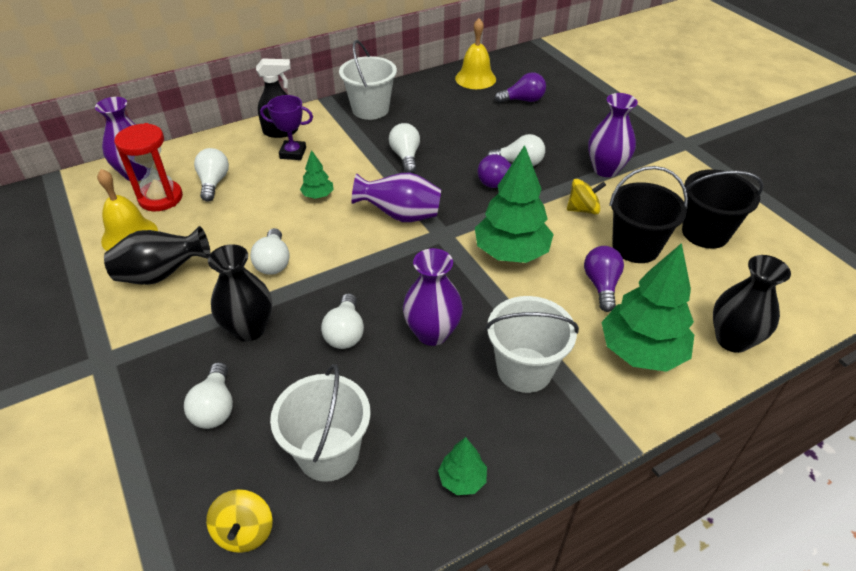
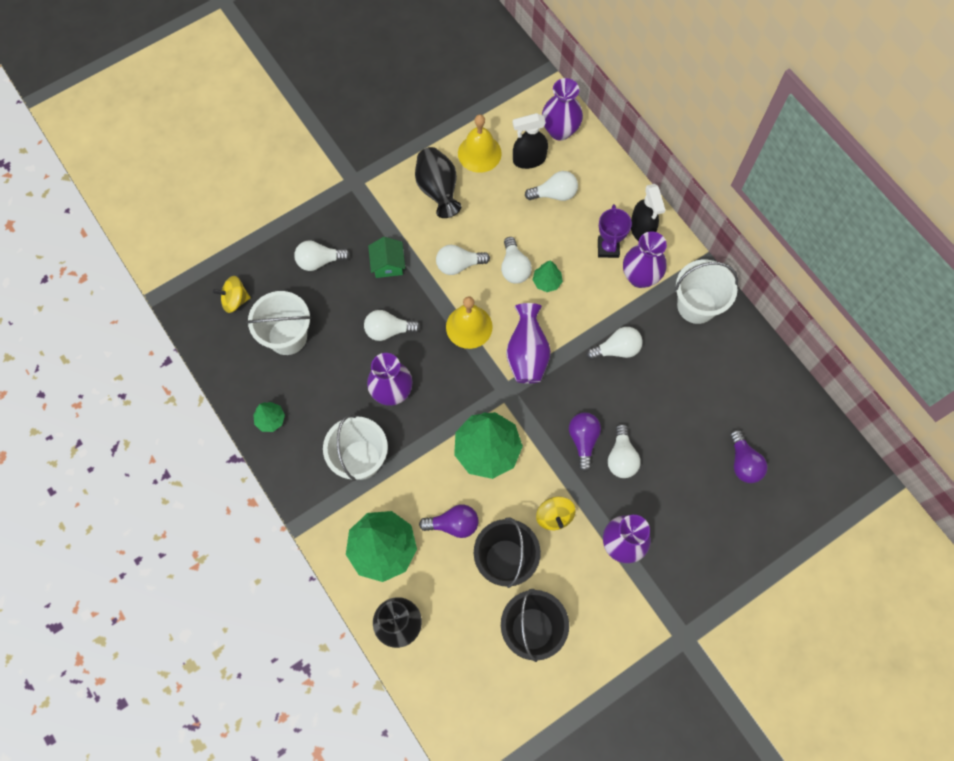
camera: 85 degrees right, 25 degrees up
(161, 198) = (528, 160): red hourglass -> black spray bottle
(249, 329) = (388, 264): black vase -> green house
(293, 218) = (514, 268): none -> white light bulb
(331, 137) = (640, 277): none -> purple vase
(475, 78) = (782, 409): yellow bell -> yellow bell (469, 326)

